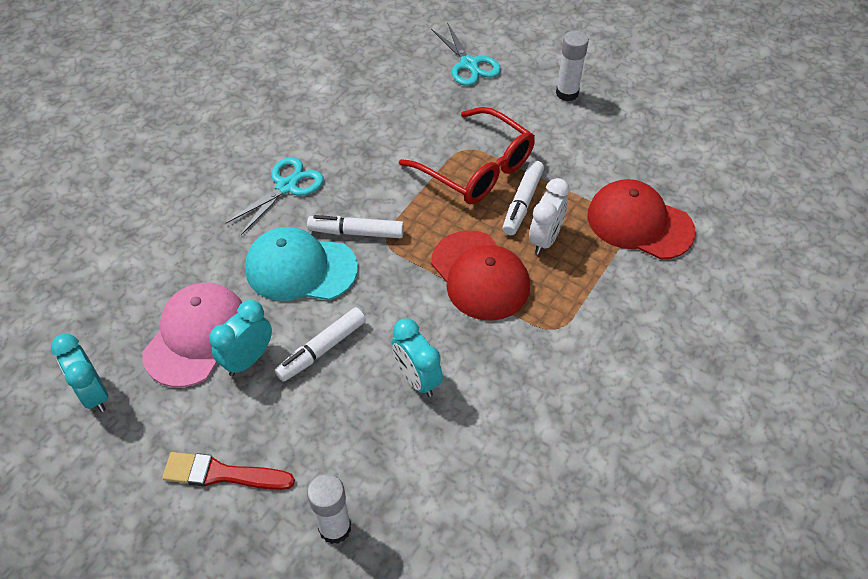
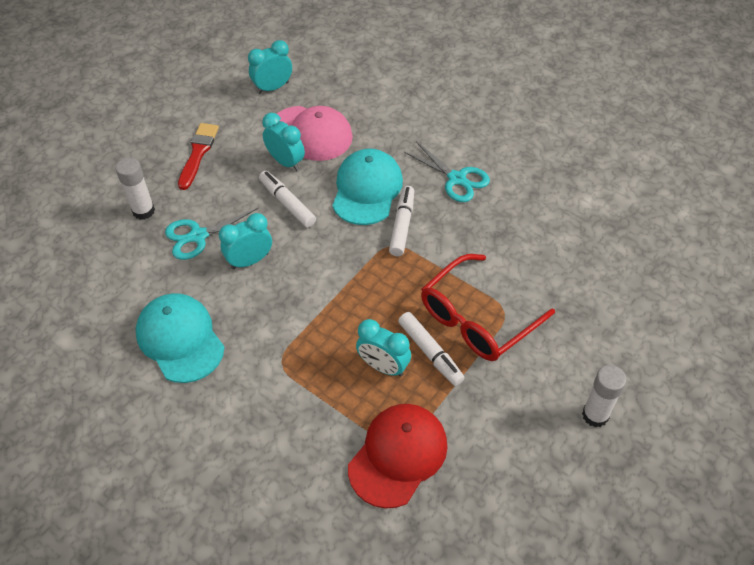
camera: 95 degrees right, 0 degrees up
(469, 64) = (634, 324): turquoise scissors -> turquoise scissors (198, 236)
(480, 275) = (346, 310): red cap -> none
(522, 203) = (430, 353): white marker -> white marker turned 150 degrees counterclockwise
(542, 437) = (180, 339): none -> turquoise cap
(545, 239) = (383, 366): white clock -> turquoise clock

